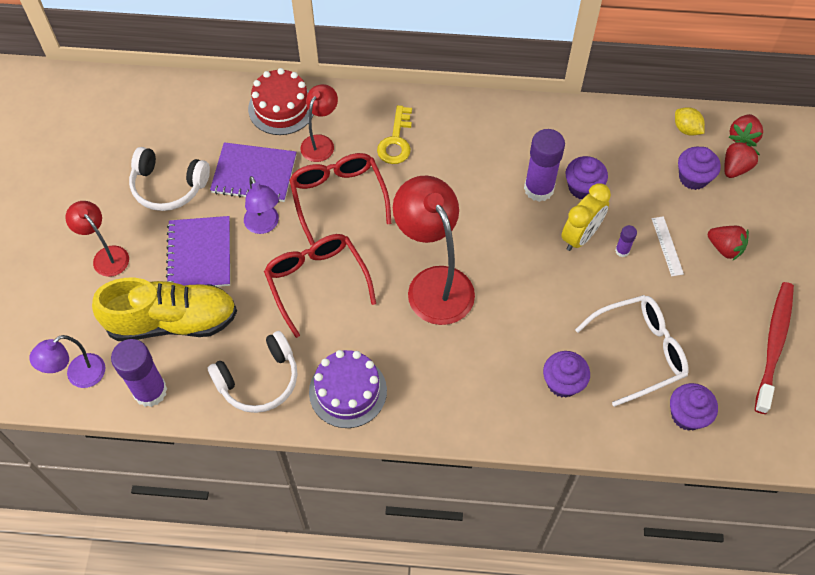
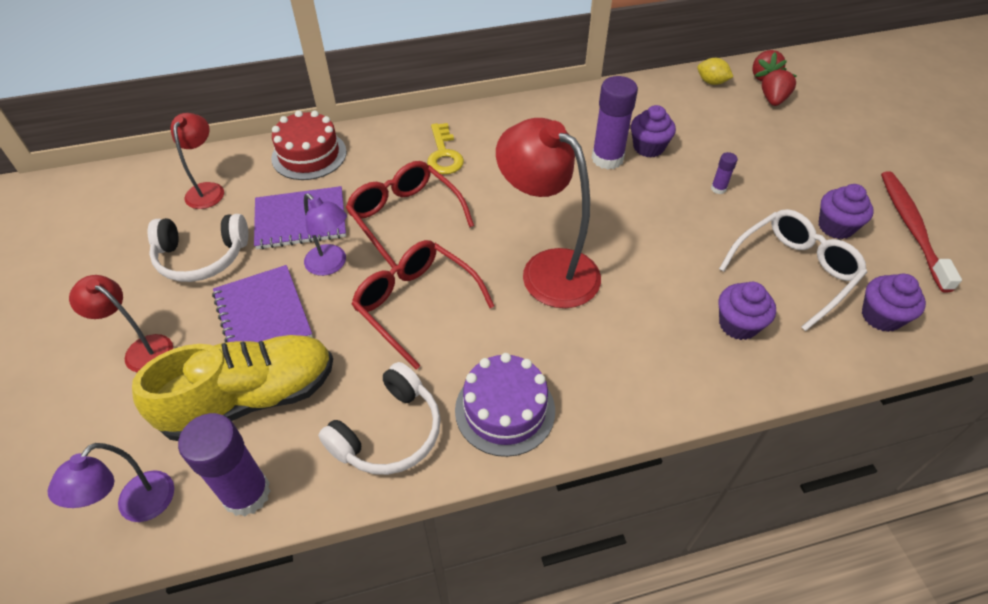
camera: 20 degrees left, 10 degrees down
(321, 142) = (364, 174): red lamp -> red lamp (208, 190)
(580, 236) = (671, 187): yellow clock -> none
(667, 246) = (756, 174): white ruler -> none
(693, 178) = (742, 116): purple cupcake -> purple cupcake (835, 227)
(725, 248) = (809, 162): red strawberry -> none

